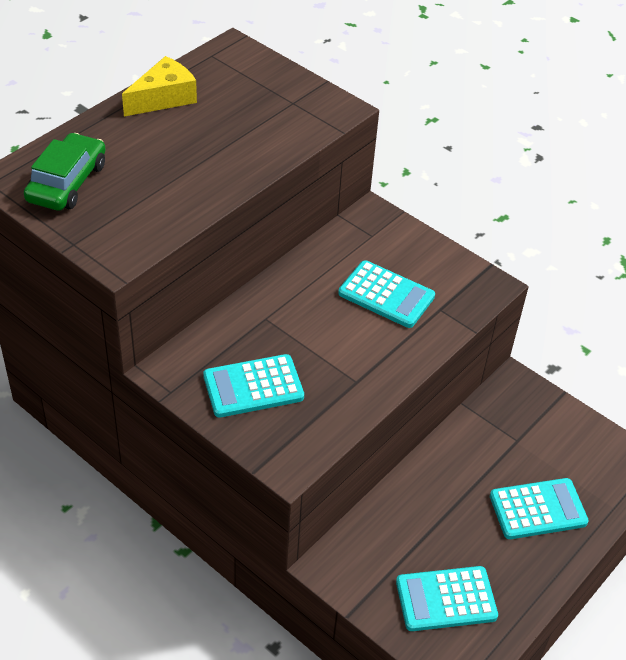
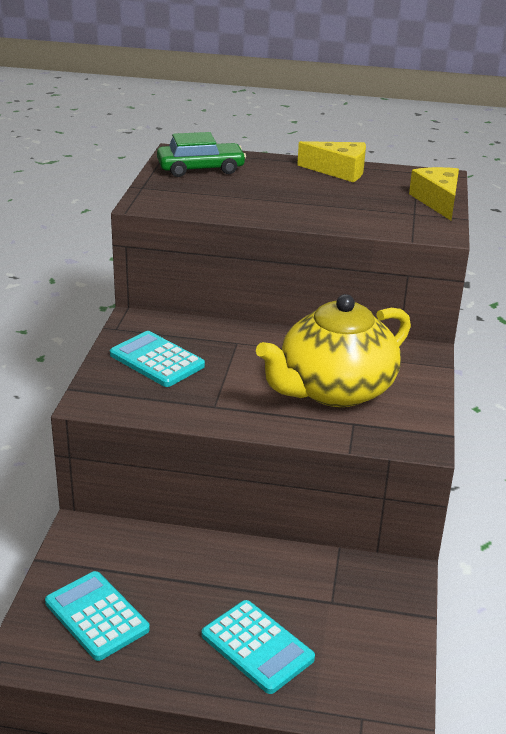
camera: 60 degrees right, 15 degrees down
(282, 77) = (437, 201): none -> yellow cheese
(386, 295) = (334, 390): turquoise calculator -> yellow teapot

